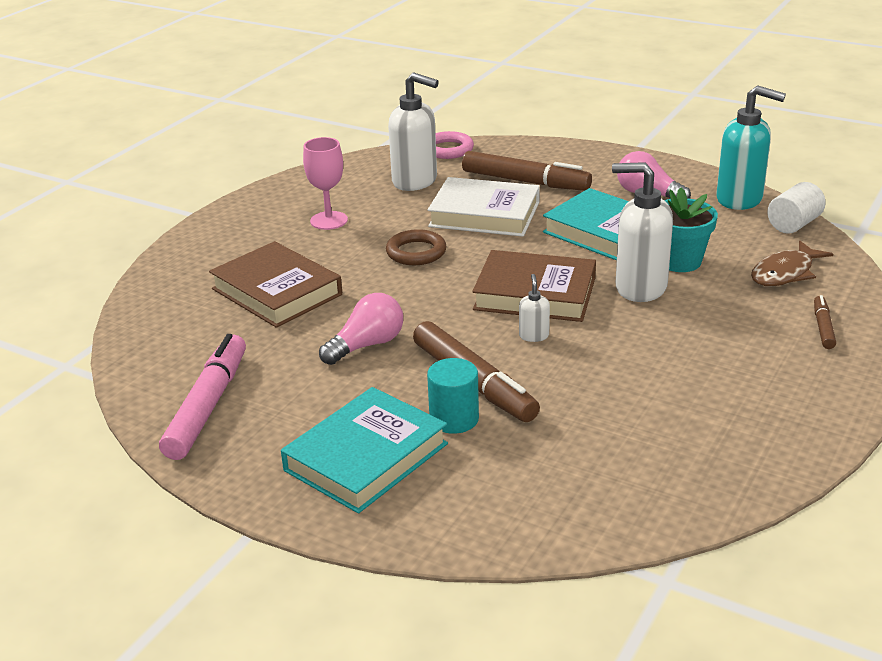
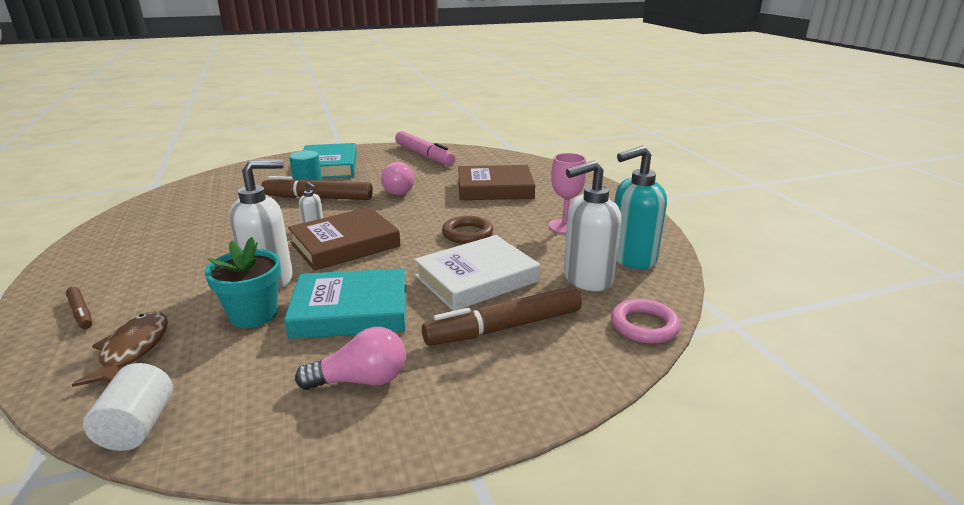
camera: 130 degrees right, 5 degrees down
(740, 199) = (235, 435): turquoise soap dispenser -> turquoise soap dispenser (631, 258)

